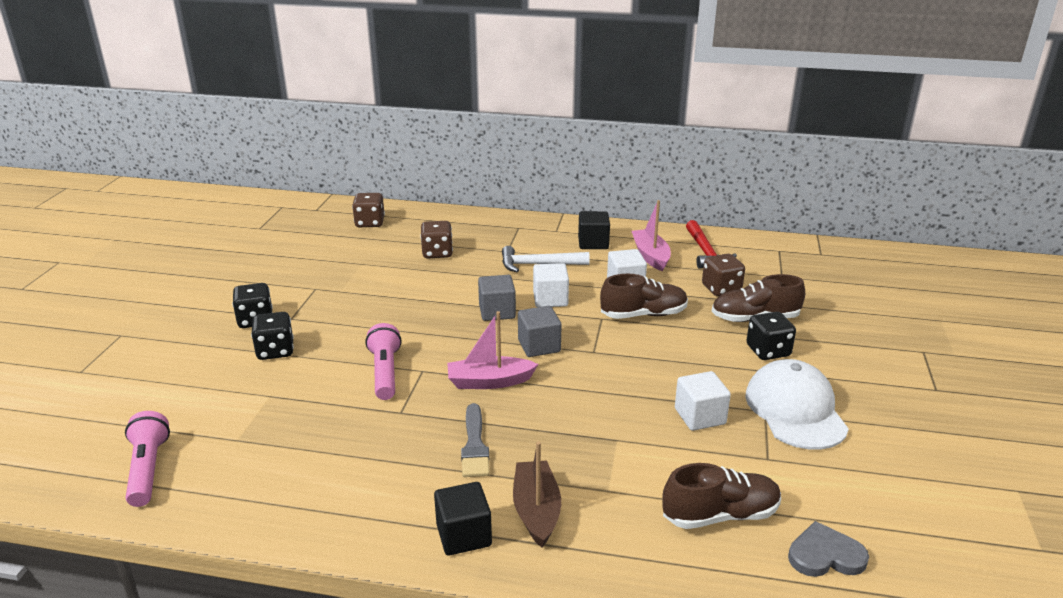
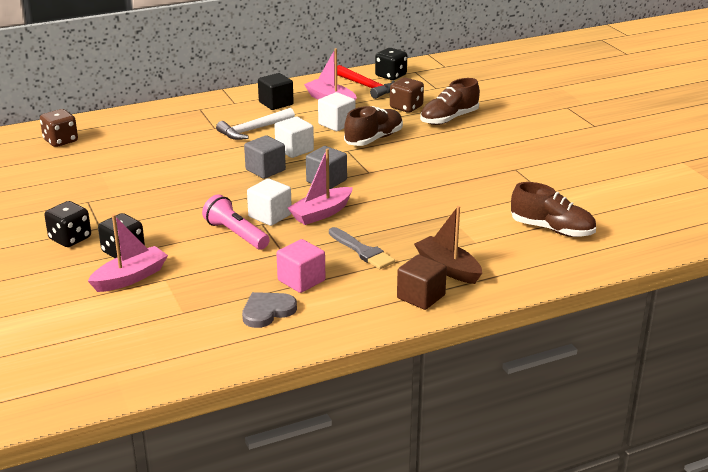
camera: 35 degrees left, 0 degrees up
(148, 469) = (141, 354): pink flashlight -> none
(246, 381) = (130, 278): none -> pink boat
(376, 454) = (301, 280): none -> pink cube
(437, 253) = (157, 146): brown dice -> none
(464, 535) = (421, 297): black cube -> brown cube
(700, 416) = (482, 185): white cube -> white cube (270, 216)
(720, 515) = (552, 229): brown shoe -> brown shoe turned 75 degrees clockwise
(768, 351) = (479, 135): black dice -> black dice (391, 76)
(795, 410) = (532, 162): white cap -> none
(825, 555) = (624, 226): grey heart -> grey heart (267, 311)

